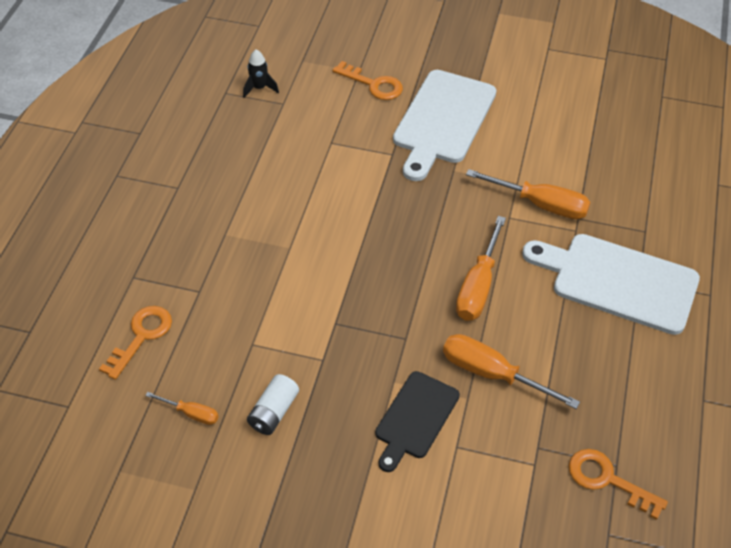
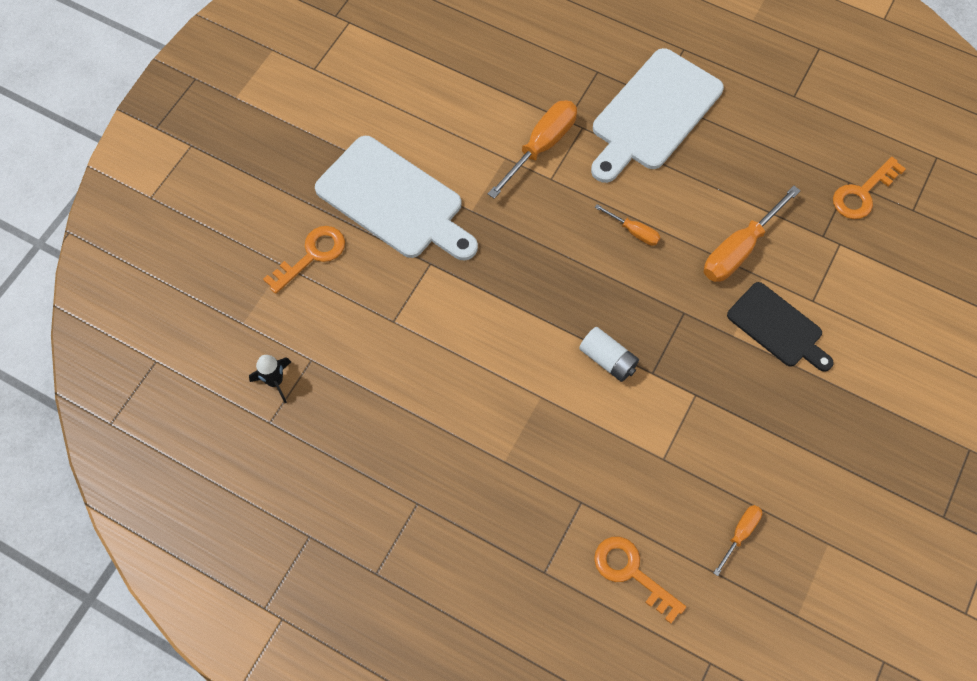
camera: 75 degrees left, 15 degrees up
(273, 412) = (751, 453): white battery -> white battery (608, 359)
(478, 286) = (634, 232): orange screwdriver -> orange screwdriver, size x0.53

